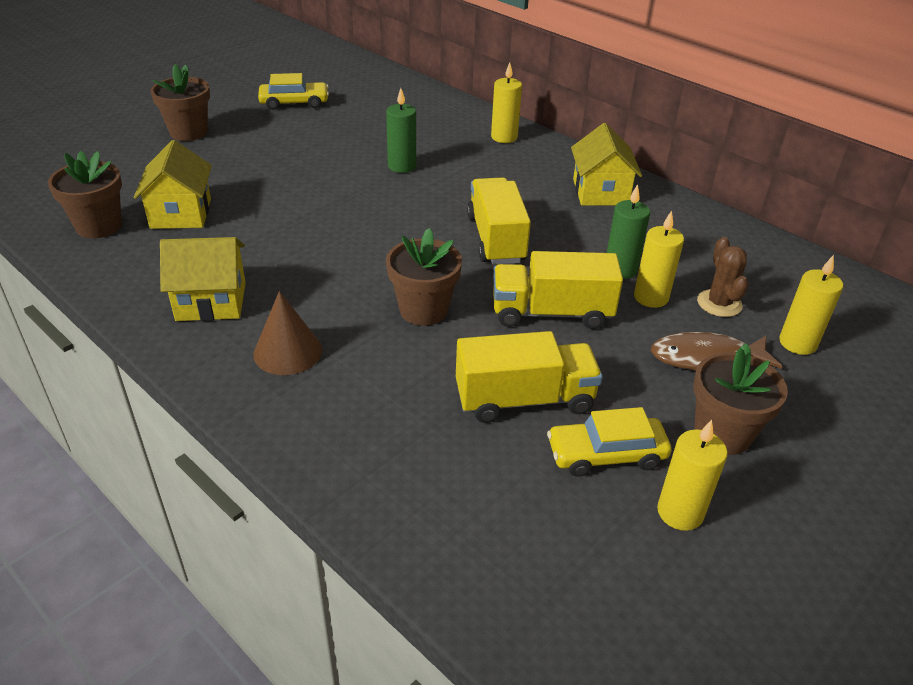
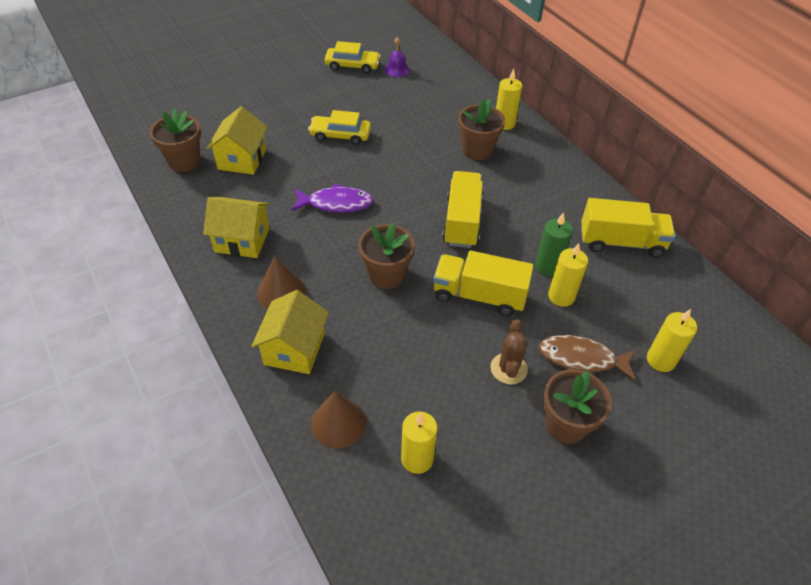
camera: 15 degrees right, 10 degrees up
(188, 132) = (267, 84): brown flower pot -> brown flower pot (477, 150)
(327, 243) = (336, 203): none -> purple fish
(352, 101) = (397, 69): none -> purple bell
(402, 166) = (414, 140): green candle -> none
(426, 492) = (338, 423): none -> brown cone
(524, 400) = (431, 365): yellow truck -> yellow truck (621, 242)
(600, 192) = (561, 190): yellow house -> yellow house (294, 349)
(606, 454) = (473, 422): yellow car -> yellow car (340, 135)
(680, 512) = (507, 480): yellow candle -> yellow candle (417, 459)
(719, 303) = (613, 312): brown cactus -> brown cactus (508, 369)

